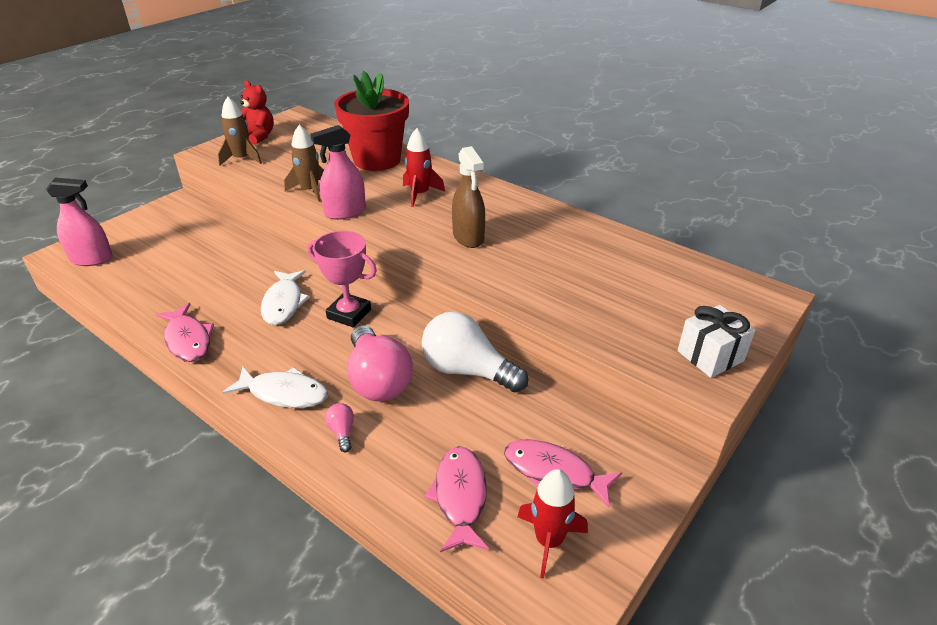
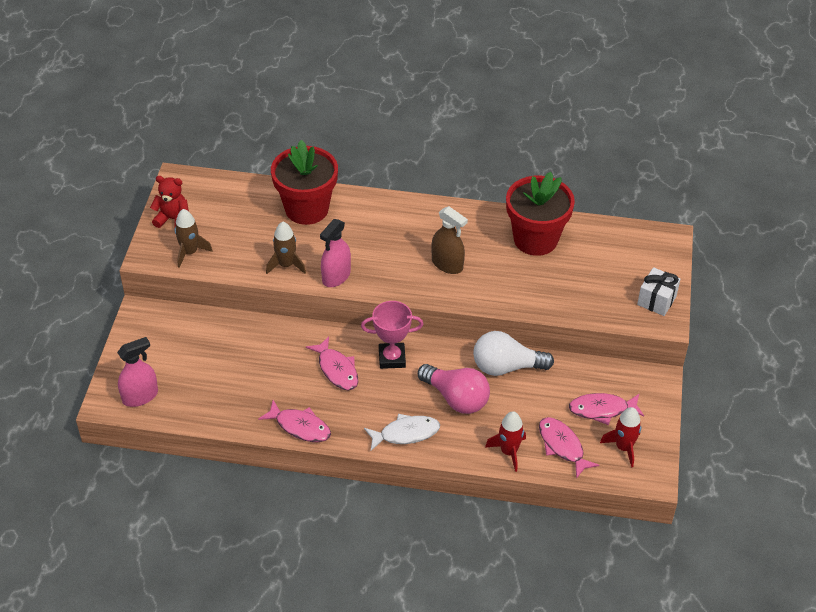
camera: 30 degrees left, 10 degrees up
(283, 303) = (336, 370): white fish -> pink fish
(342, 432) = (465, 441): pink light bulb -> none
(420, 194) = (376, 235): red rocket -> red rocket (508, 452)
(590, 246) = (535, 239): none -> red flower pot

